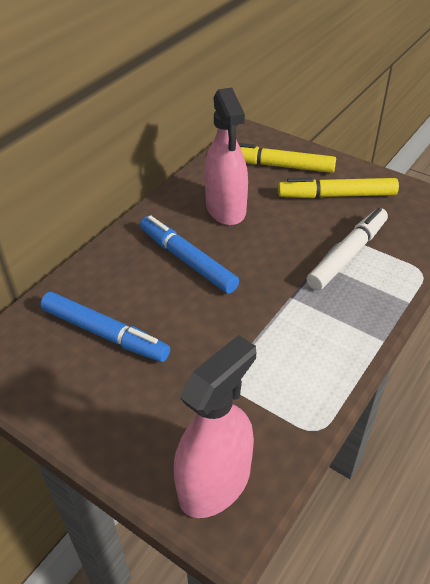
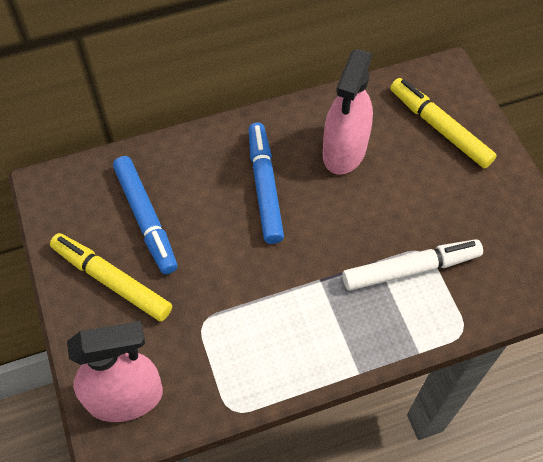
camera: 35 degrees right, 15 degrees up
(337, 195) = (464, 197): yellow marker -> yellow marker (111, 281)

